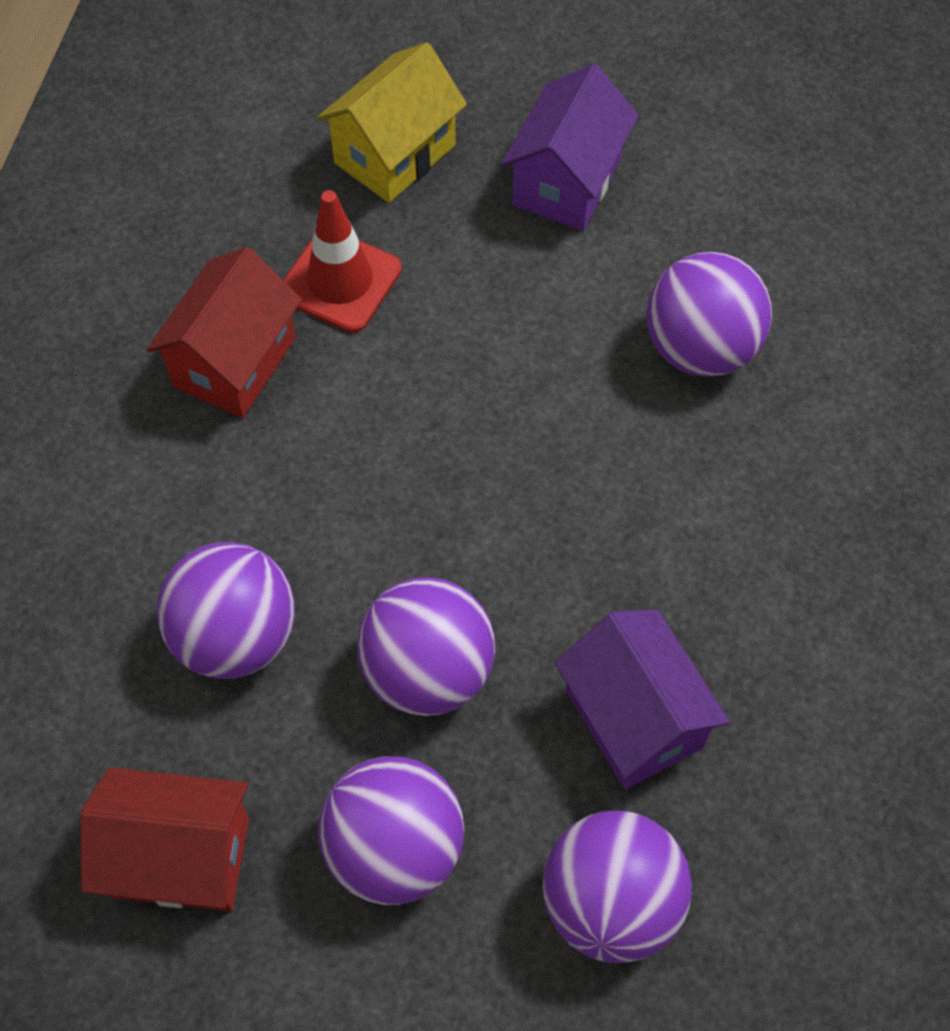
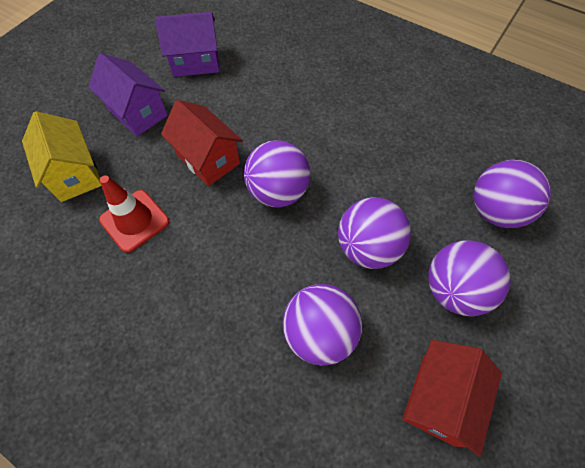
camera: 70 degrees left, 0 degrees up
(234, 362) = (154, 286): red house -> red house (208, 159)
(634, 718) = (414, 175): purple house -> purple house (195, 62)
(700, 348) = (249, 96): purple ball -> purple ball (278, 192)

